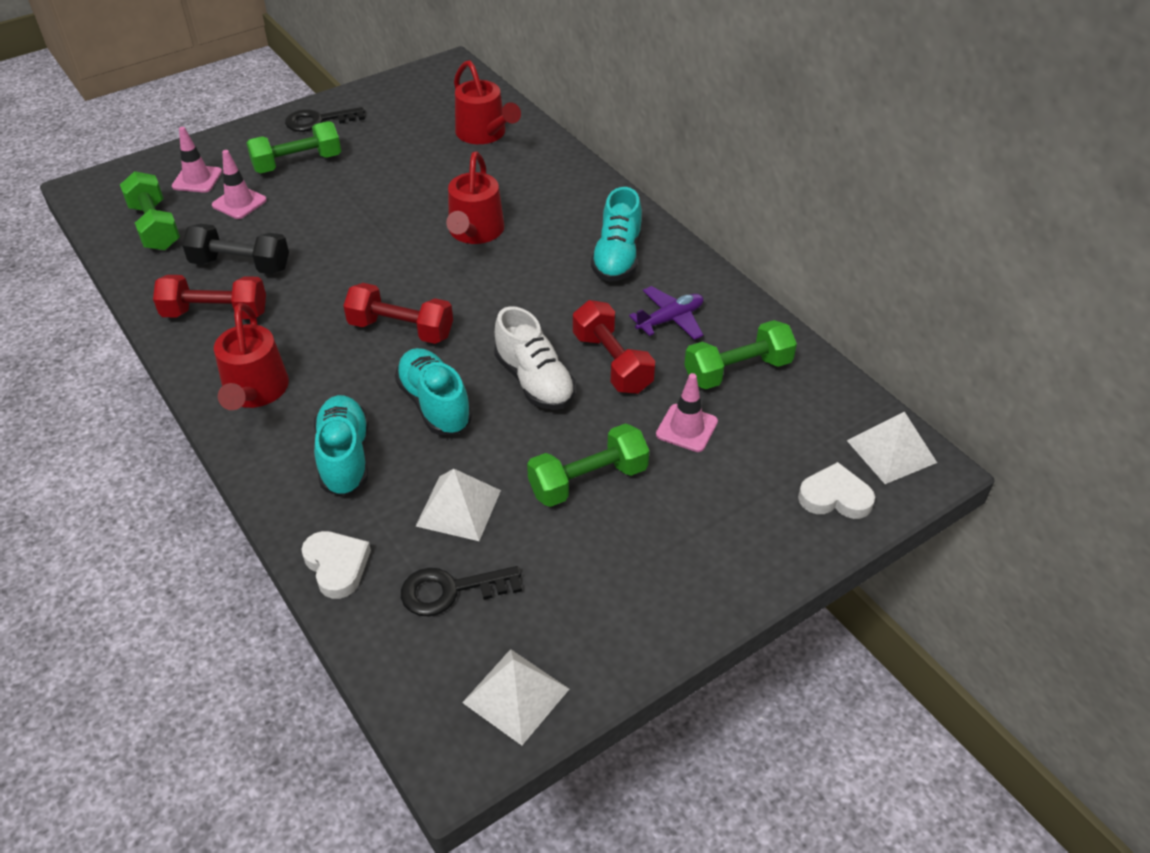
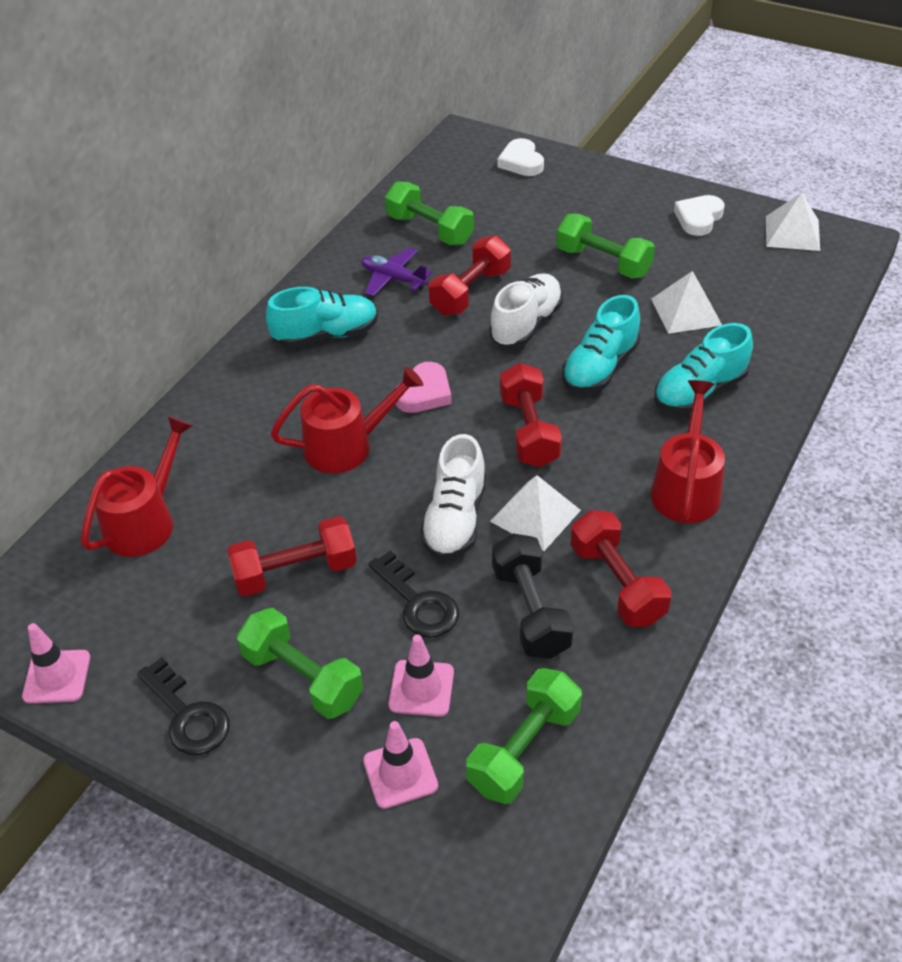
camera: 115 degrees left, 0 degrees up
(255, 392) = (686, 488): red watering can -> red watering can turned 45 degrees counterclockwise
(337, 566) = (792, 346): white heart -> white heart (698, 218)
(351, 259) = (455, 520): none -> white shoe
(379, 180) = (295, 572): none -> red dumbbell
(451, 590) = (753, 286): black key -> black key (417, 602)
(497, 288) = (424, 393): none -> pink heart
(686, 428) = (512, 235): pink traffic cone -> pink traffic cone (57, 677)
(891, 451) = (459, 150): white pyramid -> white pyramid (535, 515)

